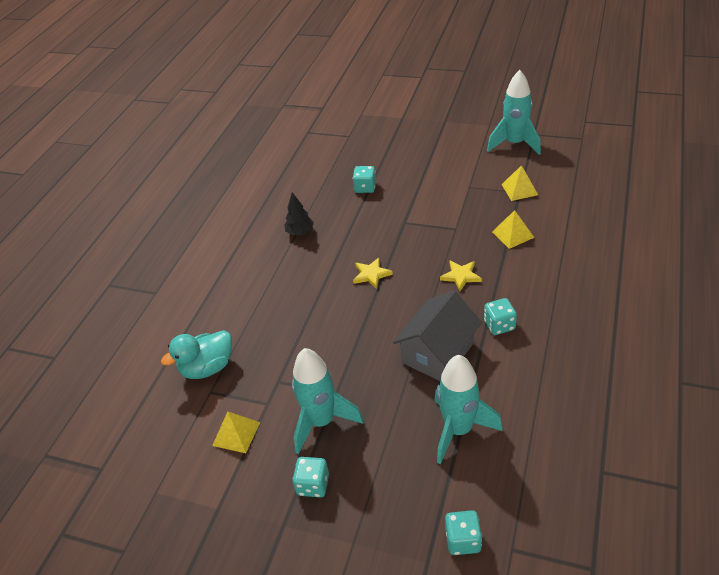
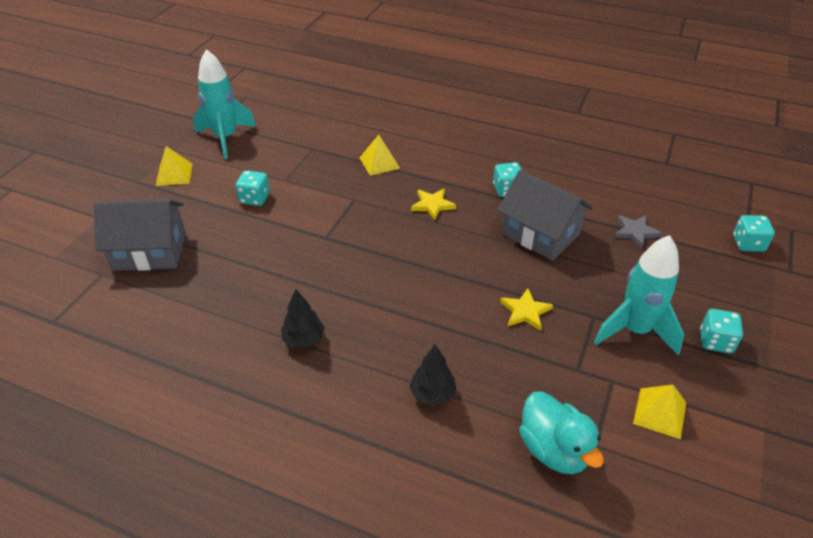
camera: 90 degrees left, 0 degrees up
(255, 300) = (432, 394): none -> black tree
(365, 188) = (238, 266): turquoise dice -> turquoise dice (255, 198)
(371, 274) = (411, 273): yellow star -> yellow star (525, 311)
(373, 147) = (150, 251): none -> grey house
(458, 430) = (635, 232): turquoise rocket -> grey star
(519, 189) = (308, 147): yellow pyramid -> yellow pyramid (174, 174)

